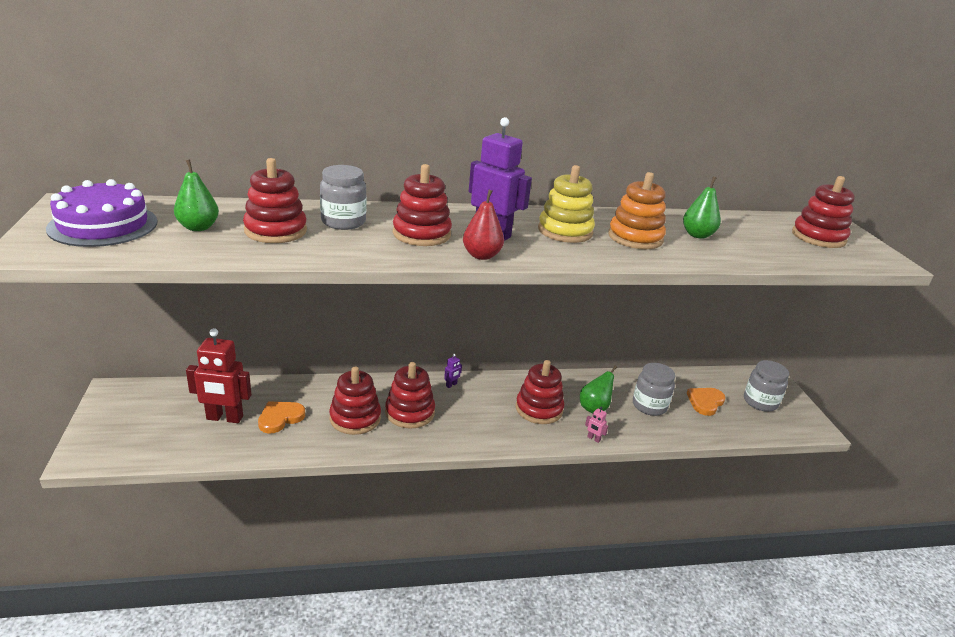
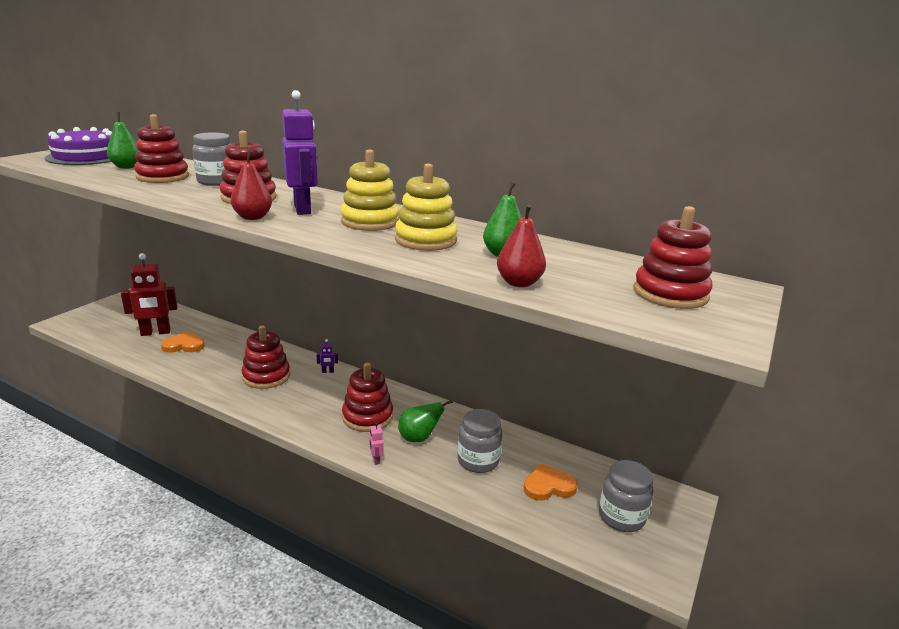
camera: 40 degrees right, 5 degrees down
(224, 418) = (155, 333): red robot -> red robot turned 60 degrees counterclockwise
(355, 418) = (226, 364): red stacking toy -> none
(635, 238) = (425, 240): orange stacking toy -> yellow stacking toy
(753, 257) = (519, 283): none -> red pear

